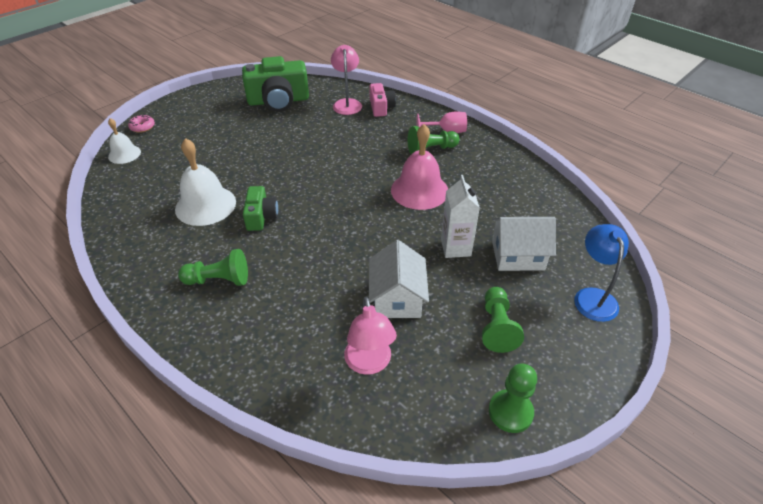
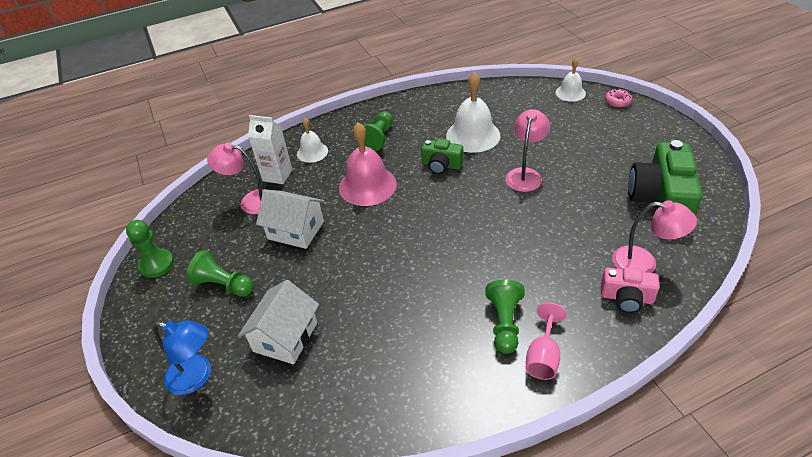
camera: 115 degrees right, 0 degrees up
(257, 337) = (312, 152): none -> white bell
(264, 163) = (525, 174): none -> pink lamp
(419, 190) = (427, 286): pink bell -> pink bell (367, 185)
(455, 248) = (326, 289): white carton -> white carton (277, 175)

